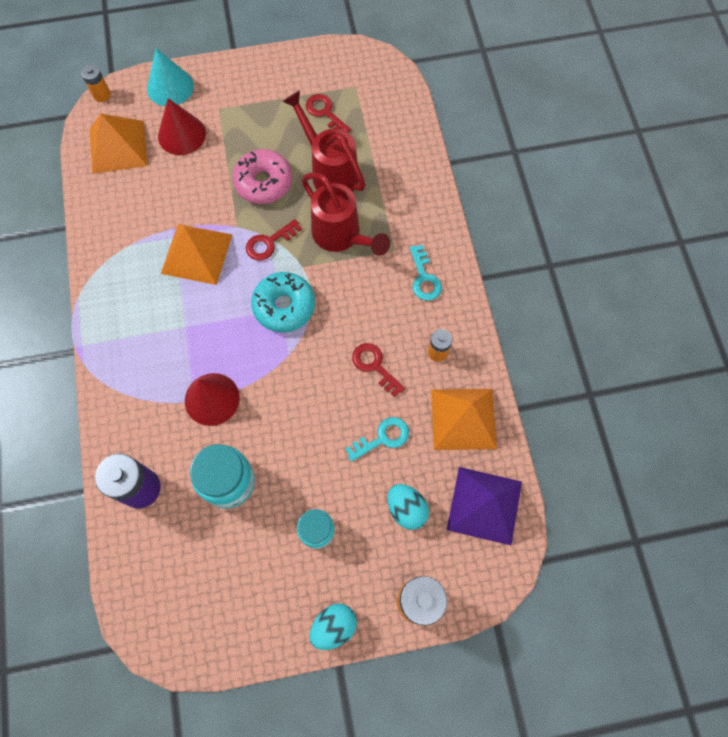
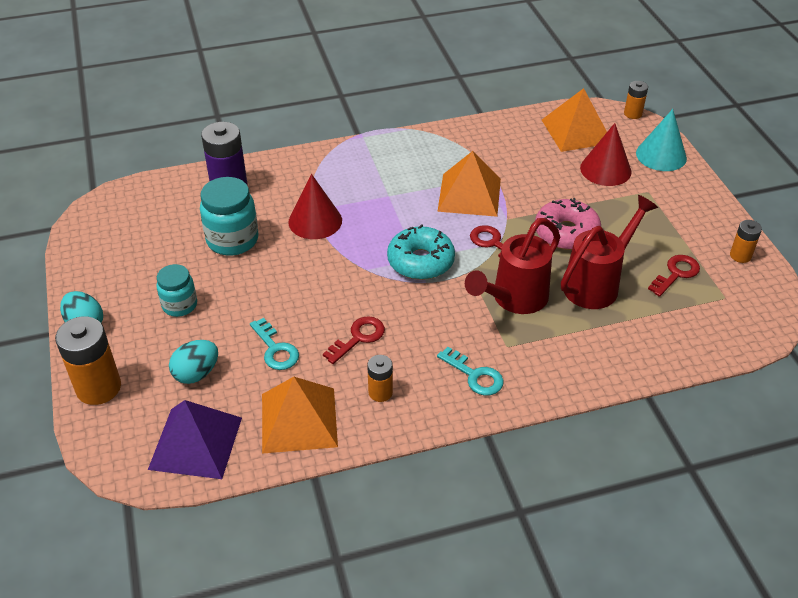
camera: 85 degrees right, 25 degrees down
(310, 64) = (740, 255): none -> orange battery
(424, 278) = (475, 375): turquoise key -> turquoise key turned 120 degrees counterclockwise

